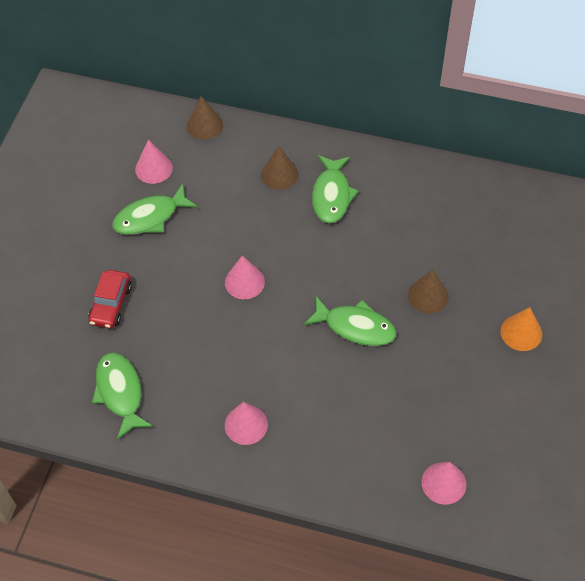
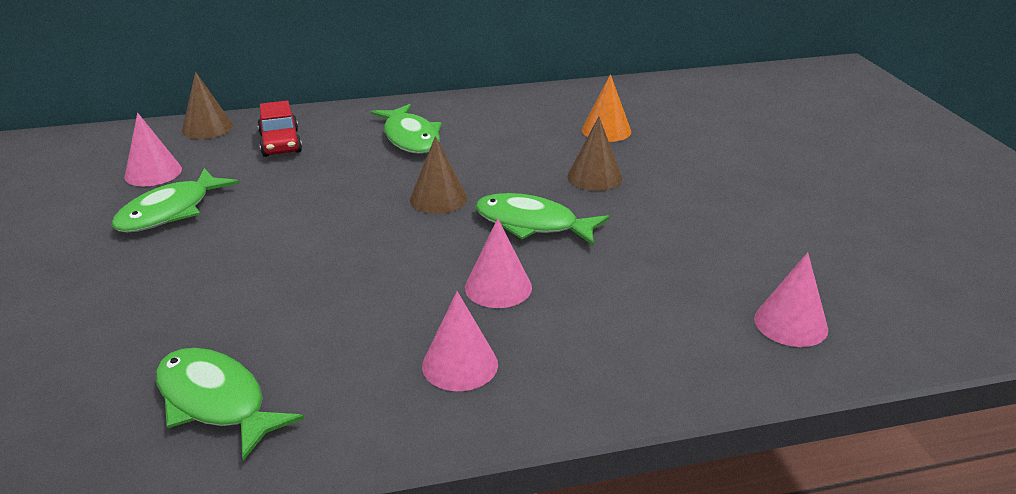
camera: 30 degrees left, 25 degrees down
(111, 304) = (148, 308): red car -> red car (280, 143)
(244, 282) = (350, 229): pink cone -> pink cone (498, 287)
(279, 174) = (332, 139): brown cone -> brown cone (438, 198)
(355, 327) = (532, 224): green fish -> green fish turned 150 degrees counterclockwise
(521, 332) = (726, 174): orange cone -> orange cone (606, 130)

